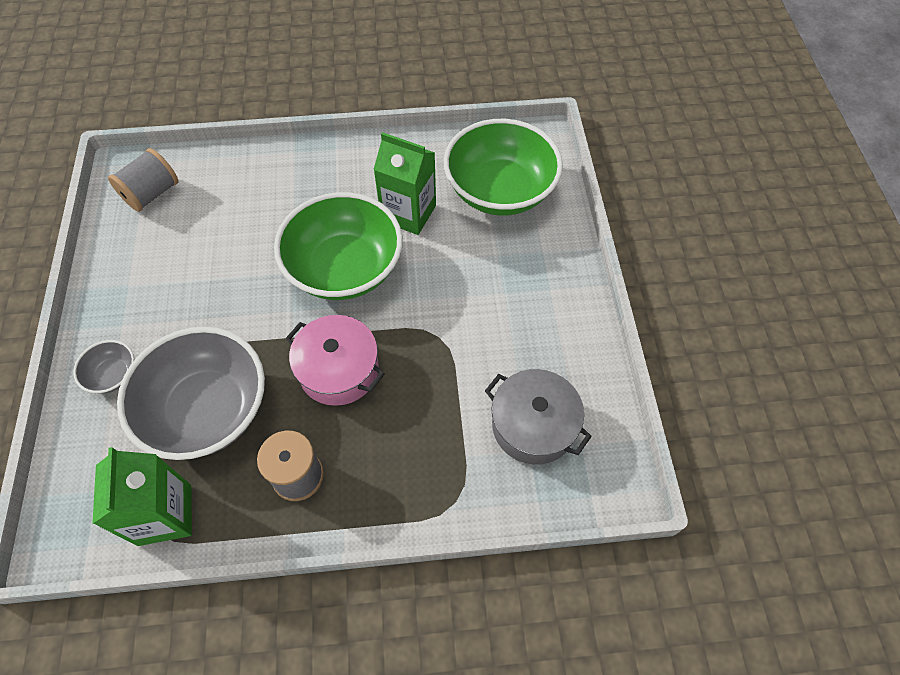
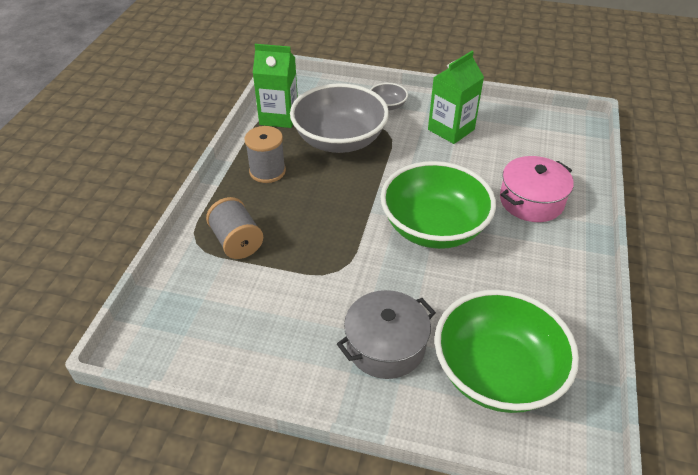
camera: 110 degrees right, 15 degrees down
(152, 194) = (549, 134): grey spool -> grey spool (237, 241)
(339, 370) = (337, 205): pink pot -> pink pot (531, 201)
(408, 213) = (485, 285): green carton -> green carton (451, 129)
(533, 425) = (222, 308): grey pot -> grey pot (385, 346)

